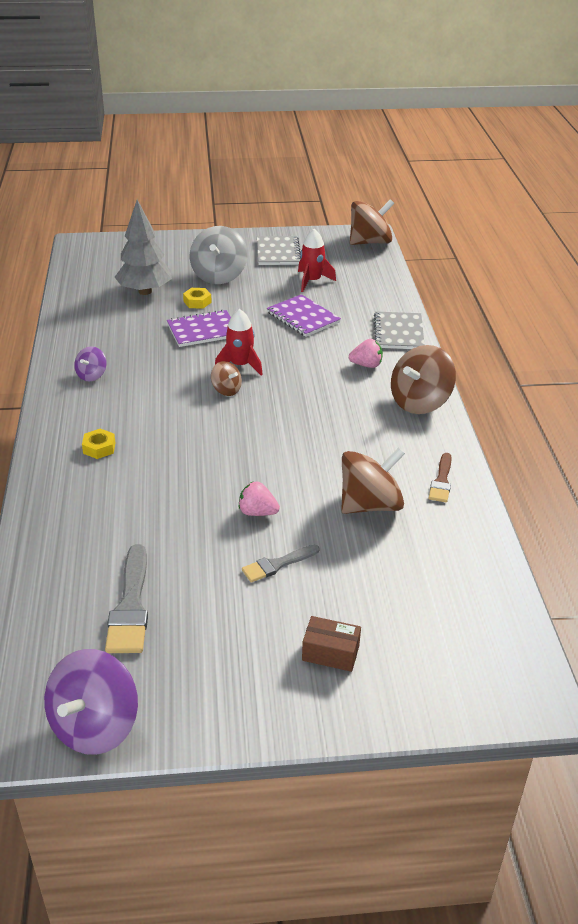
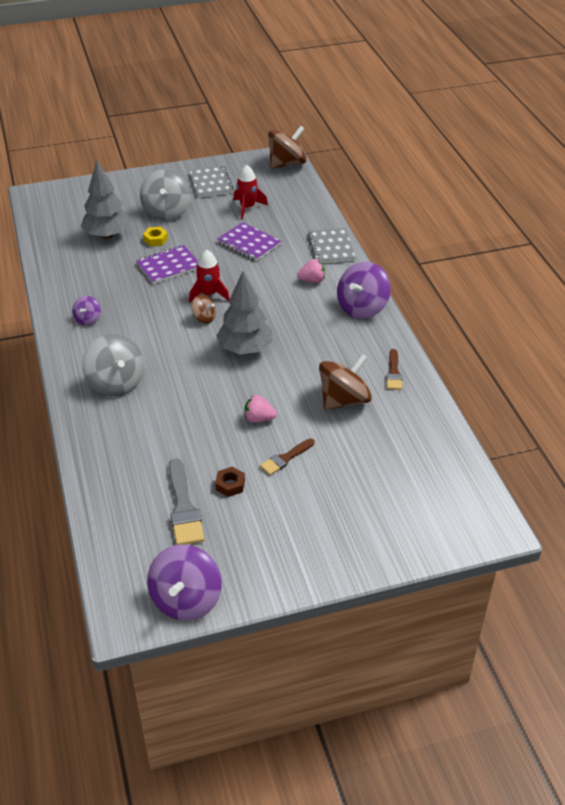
camera: 10 degrees left, 5 degrees up
(99, 448) = (116, 383): yellow nut -> grey spinning top
(198, 587) = (230, 485): none -> brown nut
(264, 430) = (245, 349): none -> grey tree
(277, 564) = (285, 458): grey brush -> brown brush
(330, 653) = (343, 519): brown box -> none
(420, 402) = (362, 308): brown spinning top -> purple spinning top

